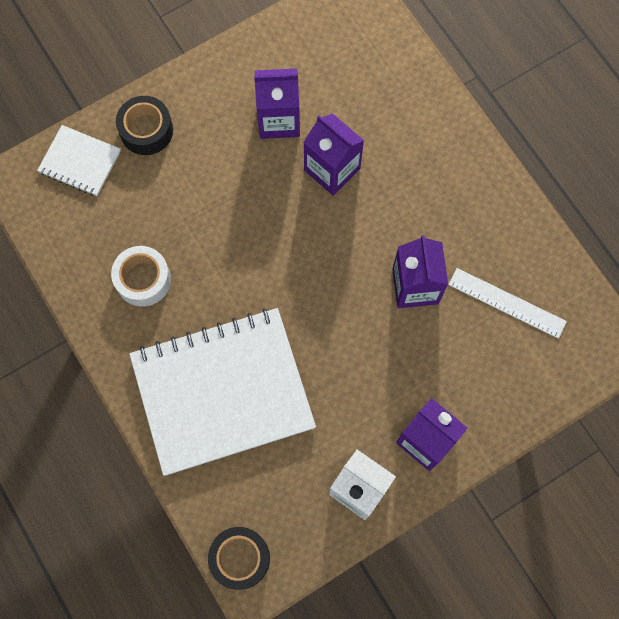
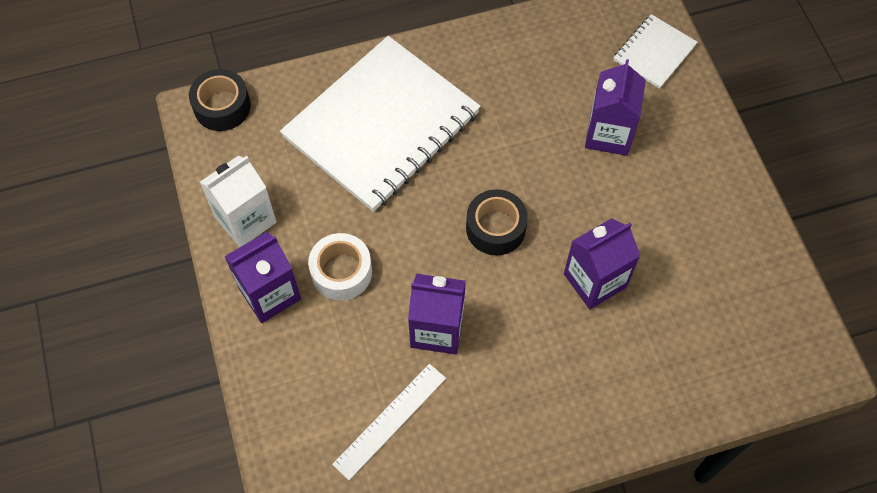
camera: 105 degrees right, 10 degrees down
(143, 279) = (515, 82): white tape -> white tape (341, 272)
(146, 130) = (678, 115): black tape -> black tape (495, 228)
(222, 392) = (381, 125): white notebook -> white notebook turned 45 degrees clockwise
(279, 119) = (666, 242): purple carton -> purple carton (609, 134)

